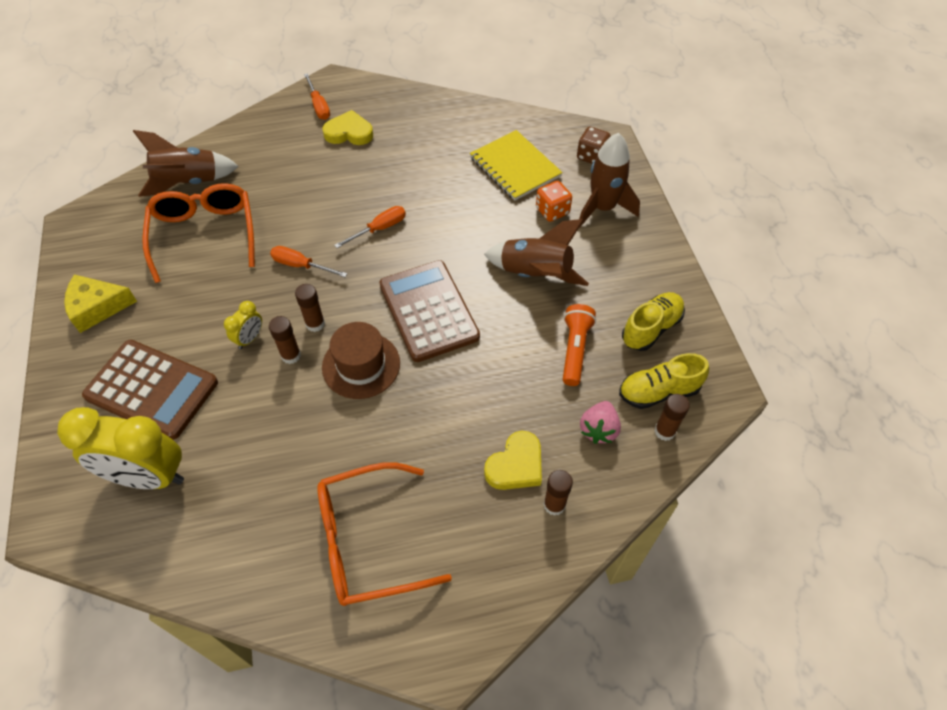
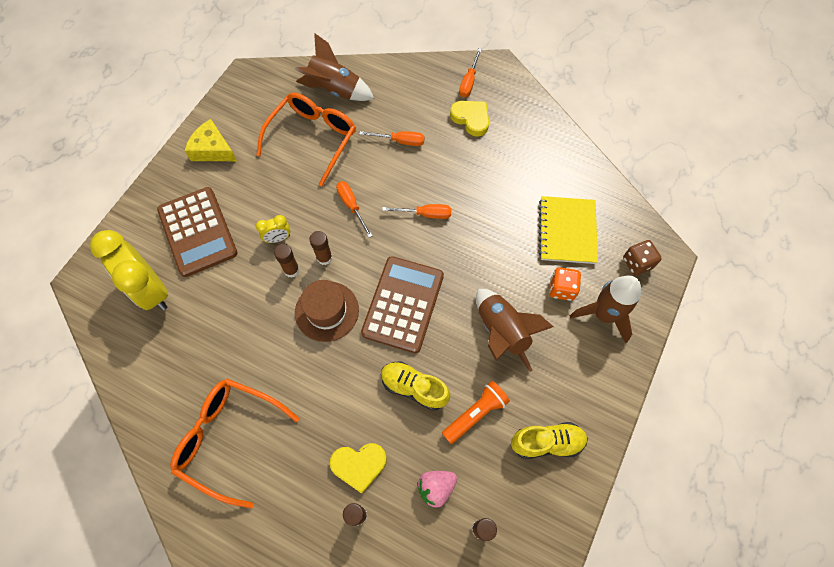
camera: 40 degrees right, 10 degrees up
(298, 187) = (400, 141): none -> orange screwdriver
(658, 392) = (505, 496): yellow shoe -> yellow shoe (414, 388)

